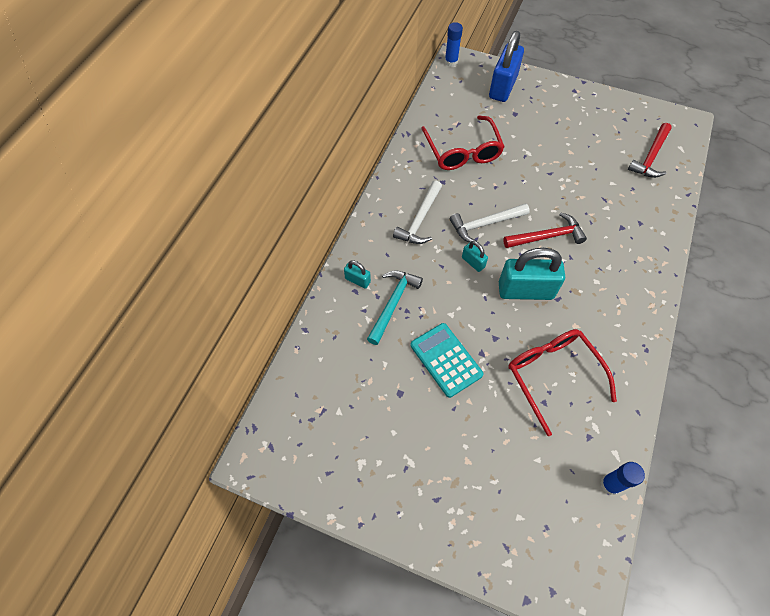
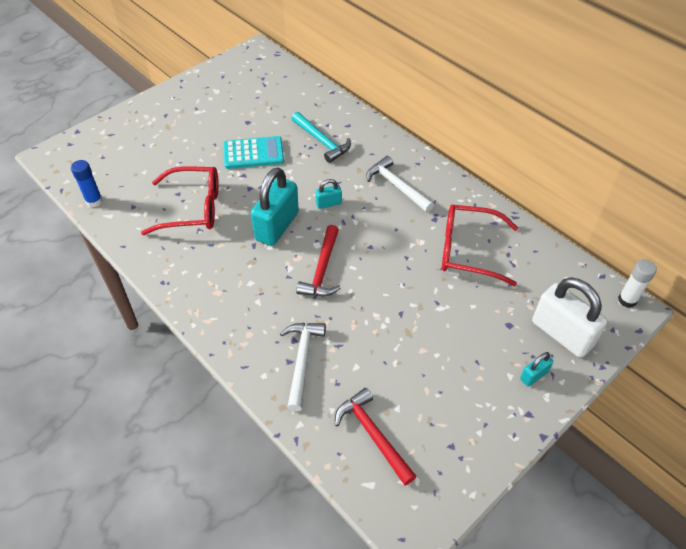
camera: 115 degrees right, 10 degrees down
(357, 280) = (356, 129): turquoise padlock -> turquoise padlock (533, 376)
(451, 62) = (627, 300): blue glue stick -> white glue stick
(485, 224) = (365, 229): white hammer -> white hammer (302, 360)
(503, 87) = (562, 334): blue padlock -> white padlock

